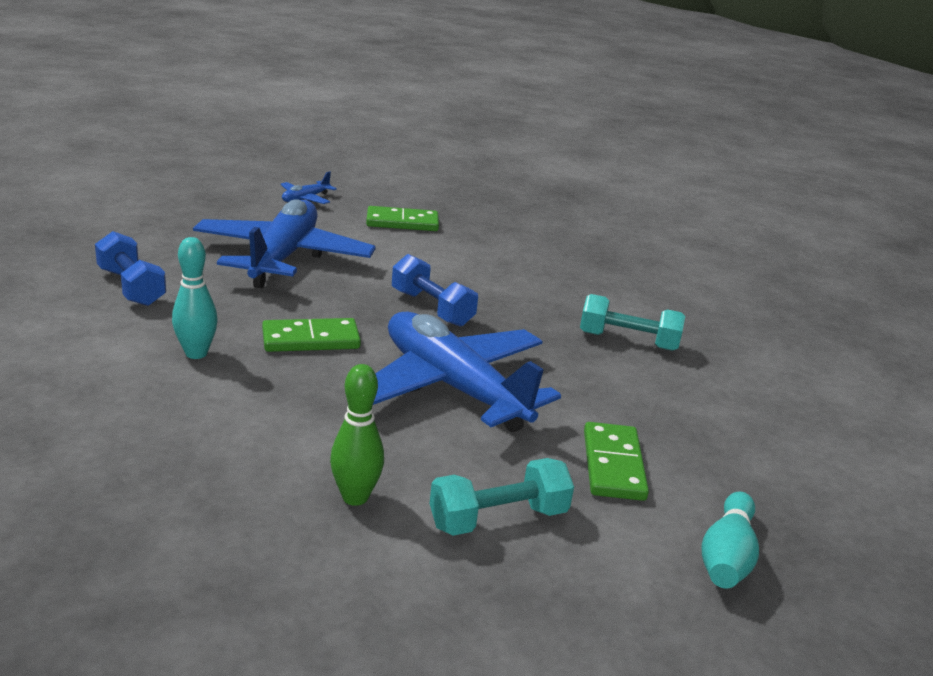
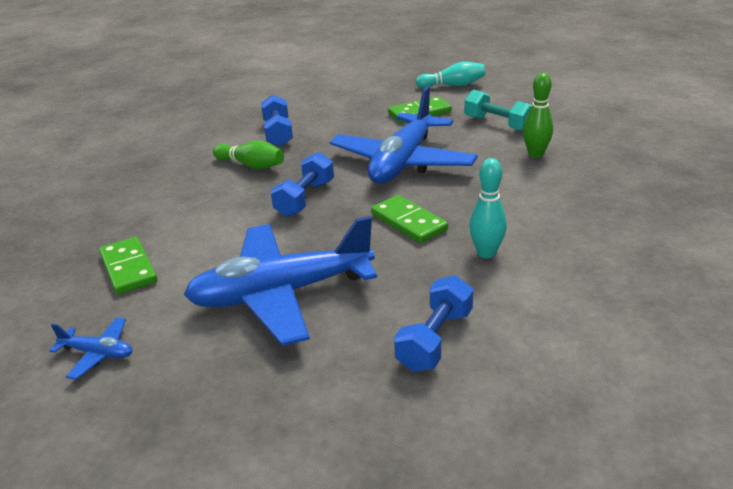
camera: 110 degrees left, 5 degrees up
(546, 304) = (251, 165): none -> green bowling pin
(628, 341) = (278, 133): turquoise dumbbell -> blue dumbbell

